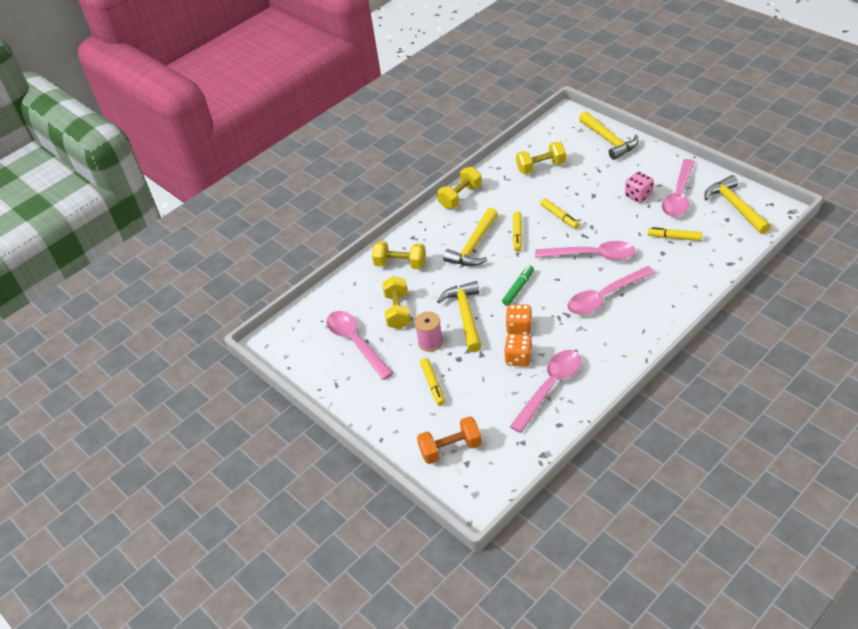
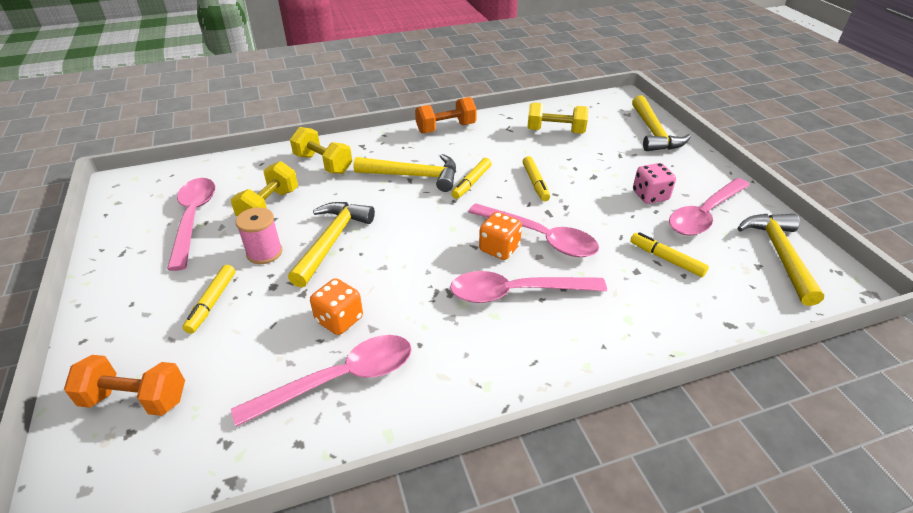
camera: 20 degrees right, 5 degrees down
(460, 197) = (446, 128): yellow dumbbell -> orange dumbbell
(474, 246) = (414, 176): yellow hammer -> yellow hammer turned 135 degrees counterclockwise
(518, 288) = (419, 237): green marker -> none
(519, 328) = (376, 283): orange dice -> orange dice (499, 249)

